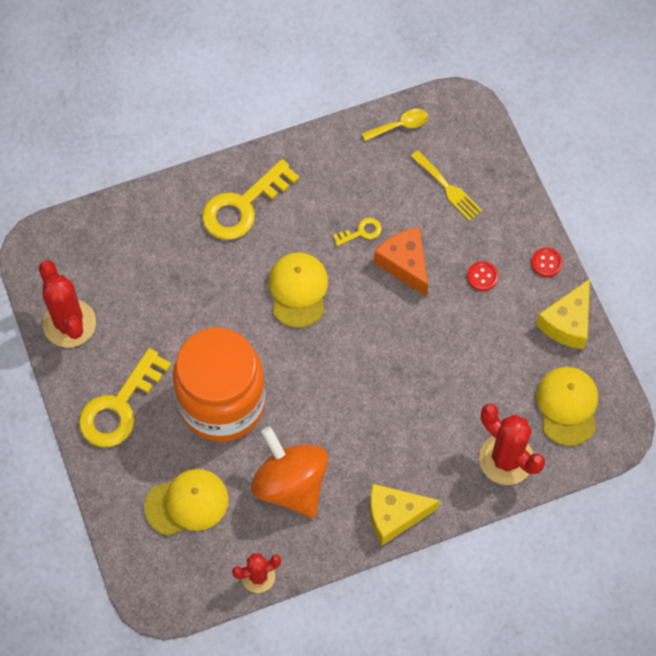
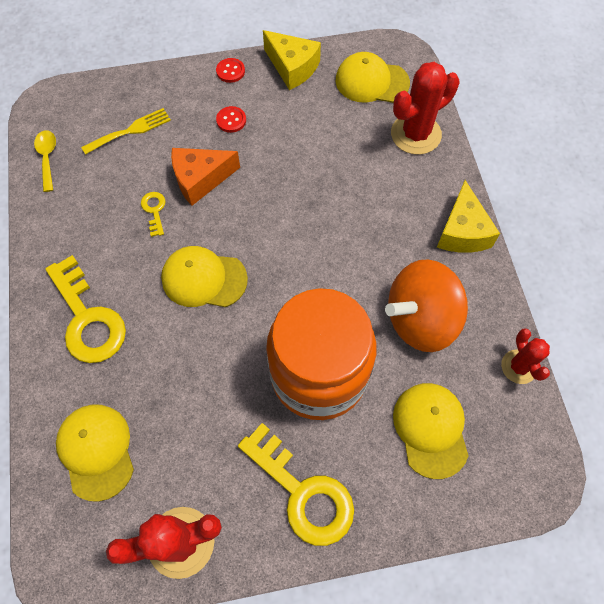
camera: 80 degrees left, 0 degrees up
(130, 245) = (96, 451): none -> yellow cap

